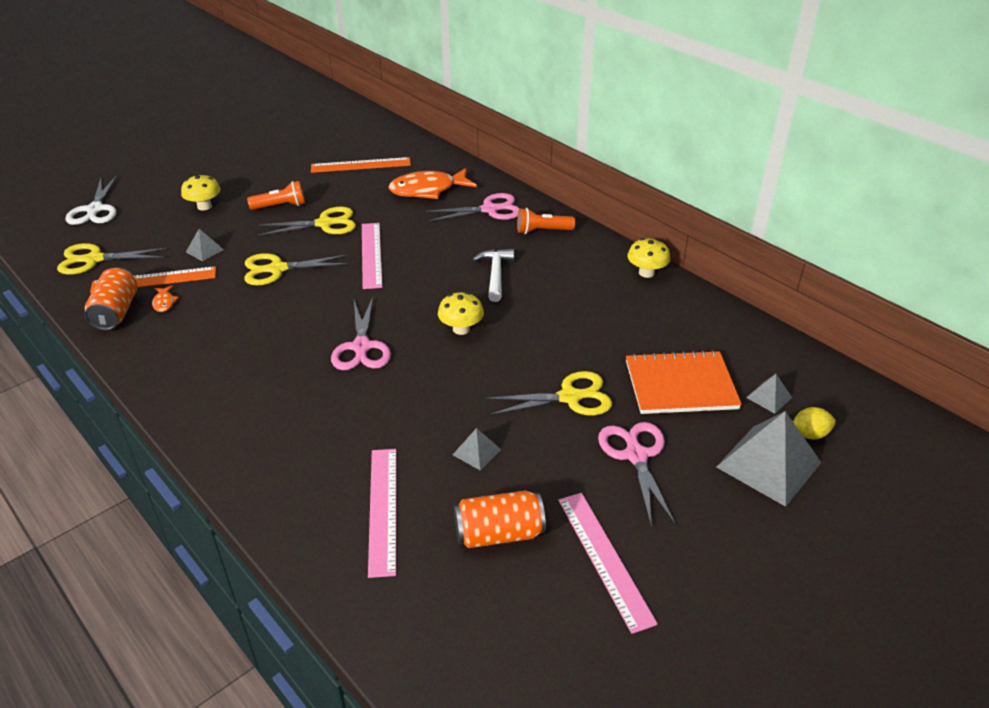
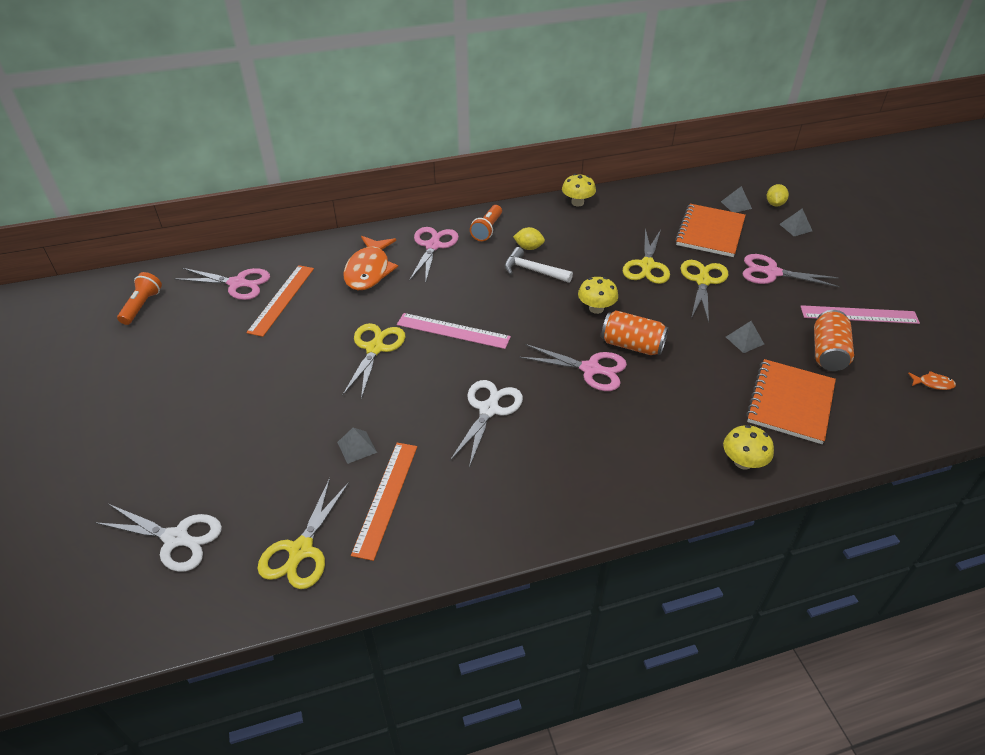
camera: 65 degrees left, 5 degrees up
(116, 312) = (429, 539): orange can -> orange can (632, 345)
(164, 302) = (437, 495): orange fish -> orange fish (933, 383)
(204, 206) = (260, 433): yellow mushroom -> yellow mushroom (743, 462)
(275, 301) = (489, 409): none -> white scissors
(277, 269) = (433, 398): yellow scissors -> yellow scissors (647, 265)
(280, 206) = (313, 372): orange flashlight -> orange flashlight (142, 306)
(368, 142) = (237, 283): none -> pink scissors
(382, 509) = (790, 402): pink ruler -> orange notebook
(533, 262) = (528, 247): none -> yellow lemon
(768, 464) = (795, 227): grey pyramid -> grey pyramid, size x0.47

